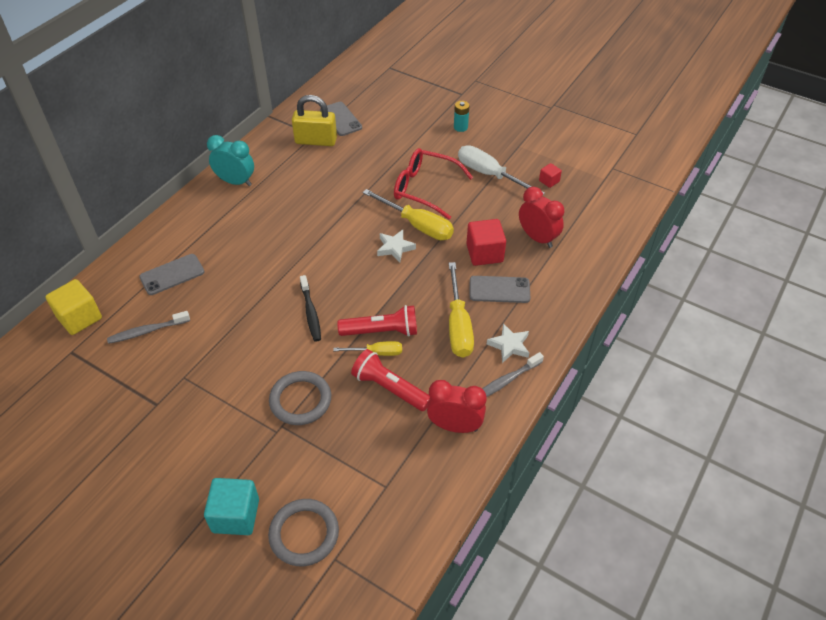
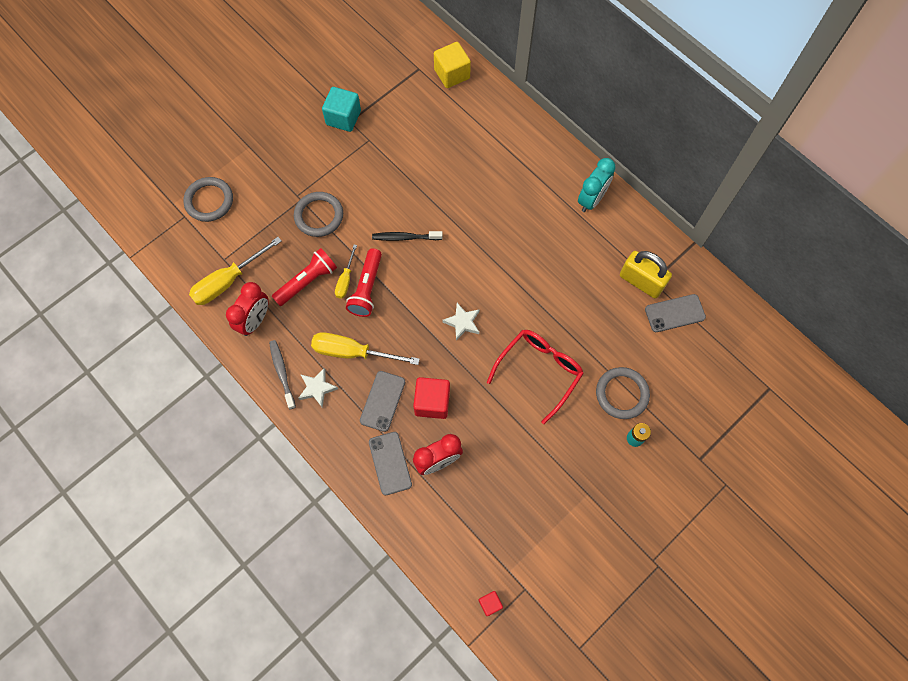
camera: 105 degrees right, 20 degrees up
(147, 331) = (423, 118): grey toothbrush -> none
(172, 274) = (481, 139): grey phone -> grey phone (390, 463)
(236, 515) = (239, 162): turquoise cube -> turquoise cube (343, 118)
(316, 141) = (641, 281): yellow padlock -> yellow padlock turned 75 degrees counterclockwise
(417, 225) = (487, 350): yellow screwdriver -> yellow screwdriver (228, 281)
(425, 139) = (622, 394): none -> grey ring
(489, 175) = (545, 444): white screwdriver -> none
(549, 181) = (520, 506): red cube -> red cube (490, 603)

